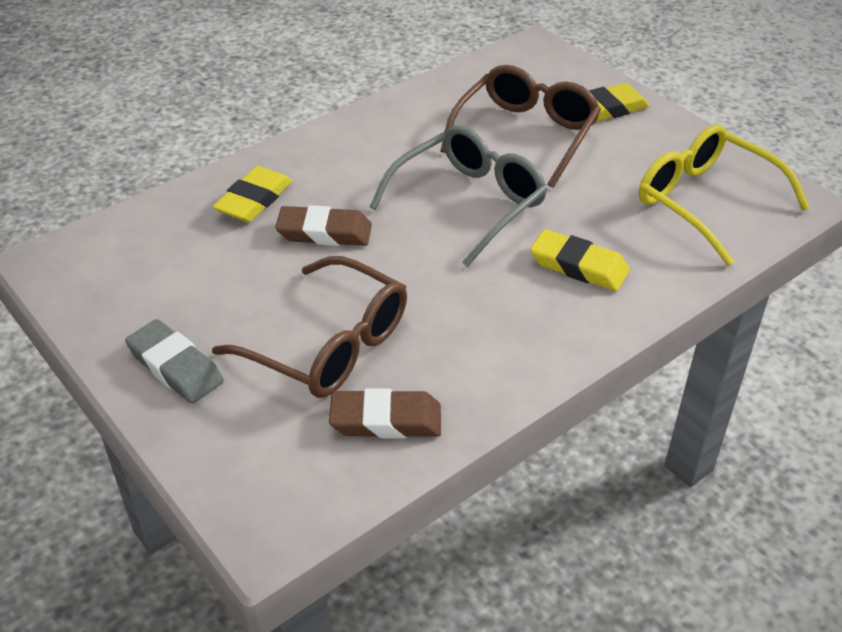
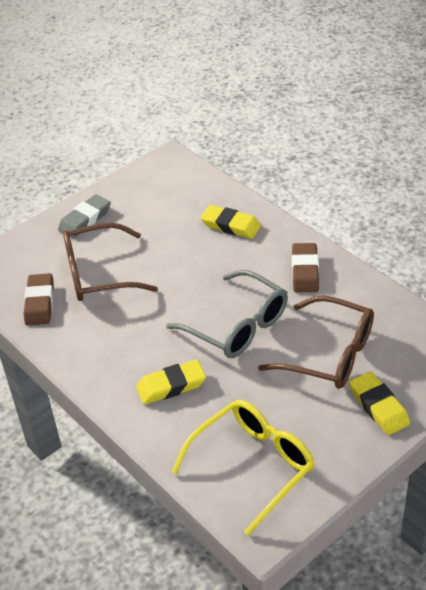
camera: 90 degrees right, 0 degrees up
(324, 232) = (200, 260): brown eraser -> brown eraser (305, 271)
(327, 344) = (99, 273): brown glasses -> brown glasses turned 45 degrees clockwise
(578, 266) = (171, 386): yellow eraser -> yellow eraser turned 45 degrees clockwise

